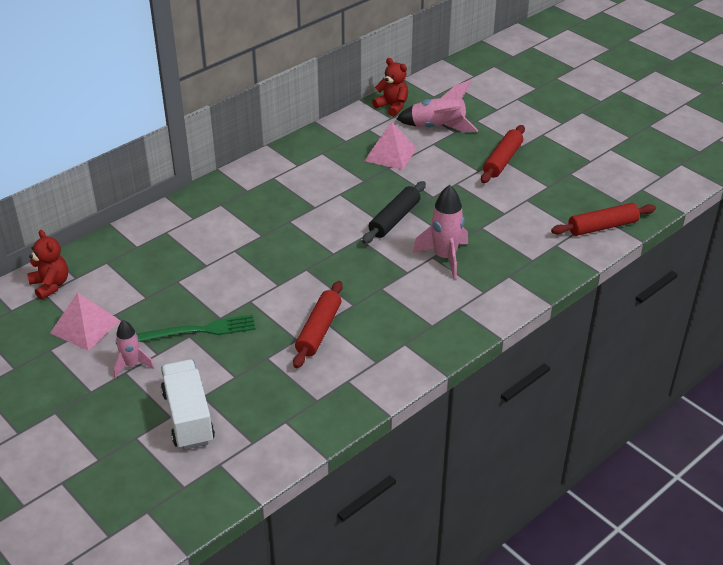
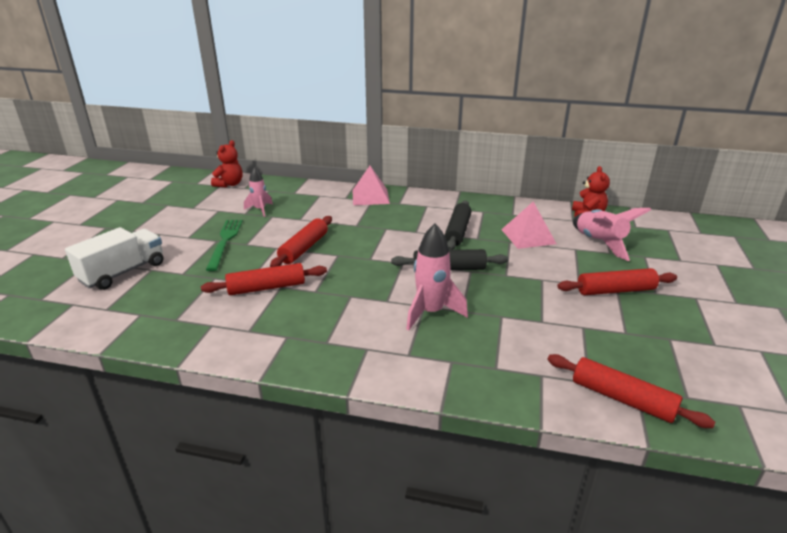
camera: 55 degrees right, 10 degrees down
(85, 326) = (198, 206): pink pyramid -> pink pyramid (370, 196)
(132, 365) = (169, 233): pink rocket -> pink rocket (260, 210)
(199, 330) = (225, 242): green fork -> green fork turned 135 degrees counterclockwise
(271, 284) = (304, 248): none -> red rolling pin
(341, 185) = (457, 231): none -> black rolling pin

